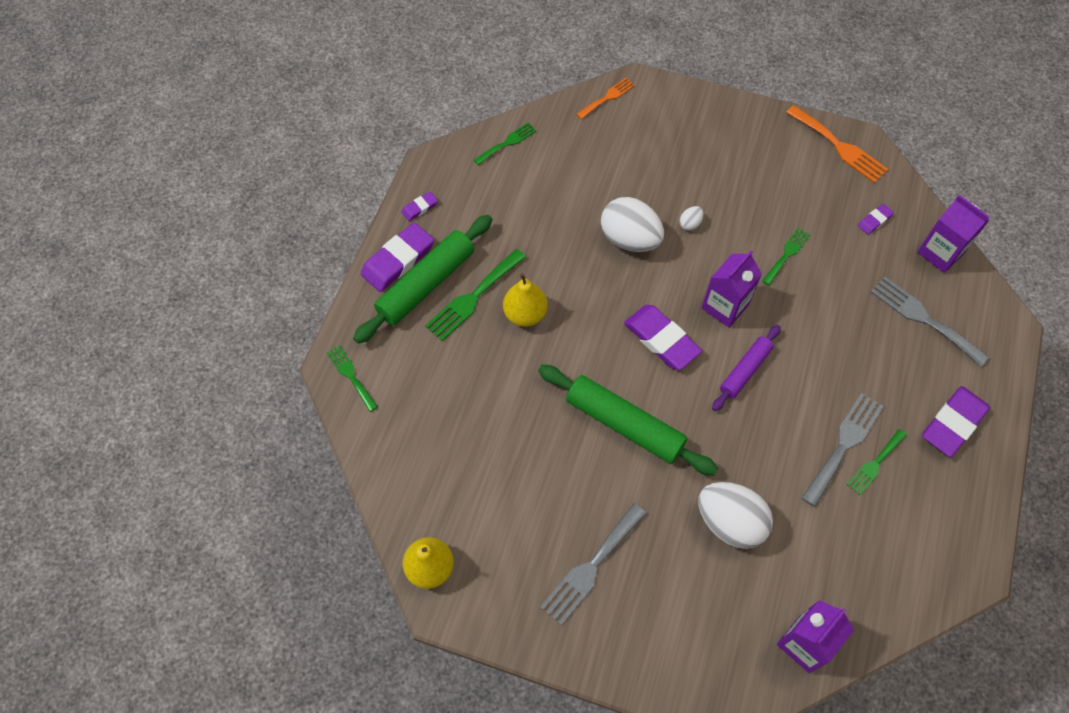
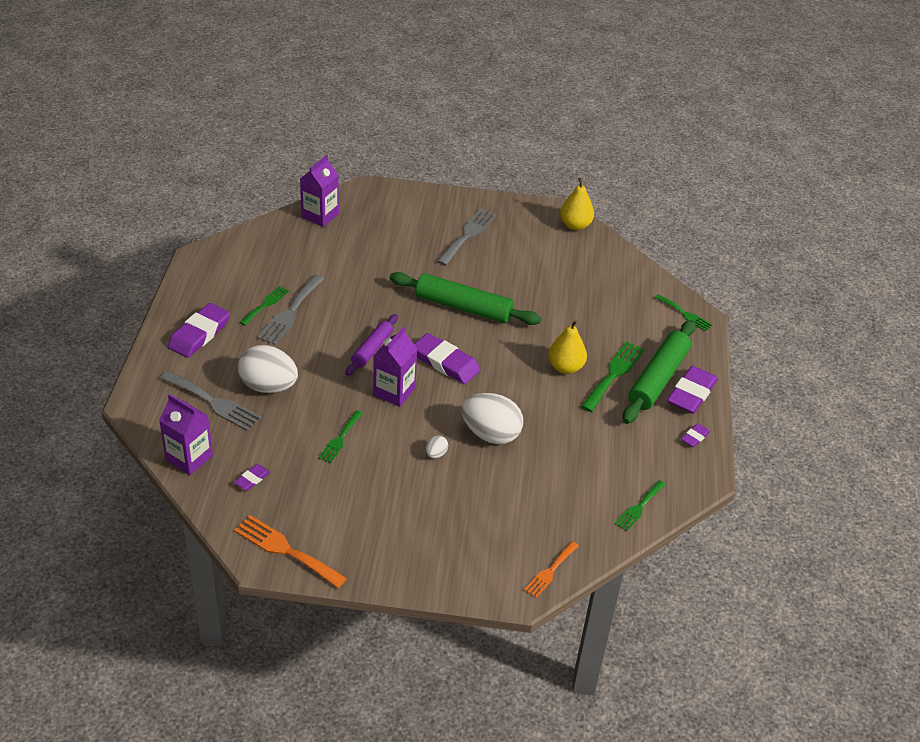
camera: 165 degrees right, 20 degrees down
(729, 522) = (375, 264): white egg -> white egg (268, 386)

